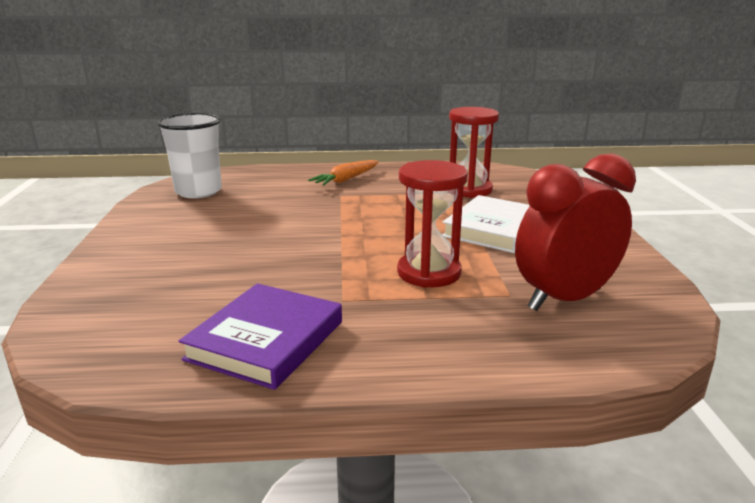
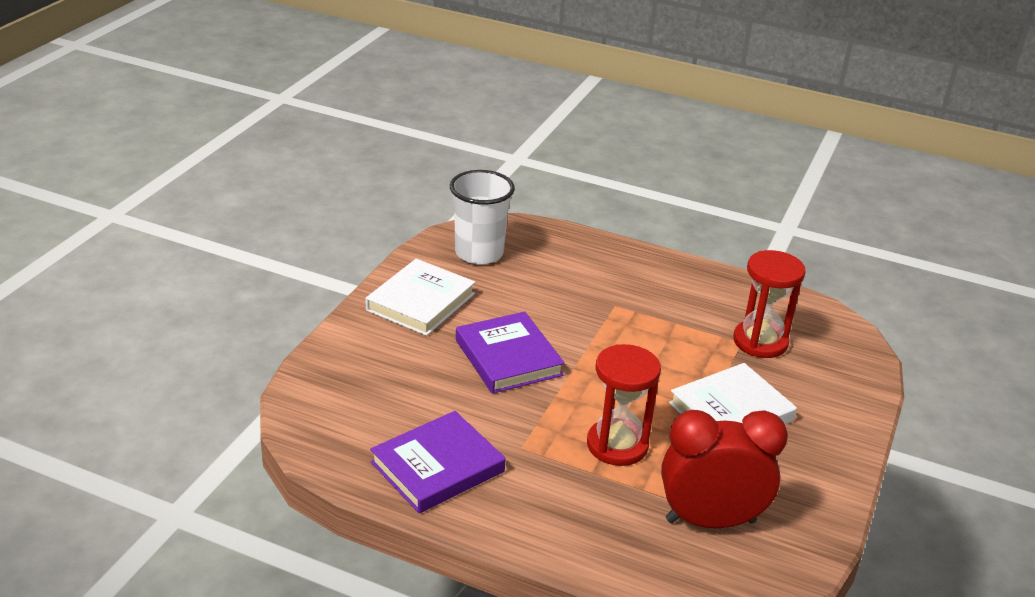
camera: 25 degrees right, 10 degrees up
(162, 229) = (421, 302): none -> white book
(276, 243) = (508, 357): none -> purple book
(346, 179) = (640, 280): orange carrot -> none

